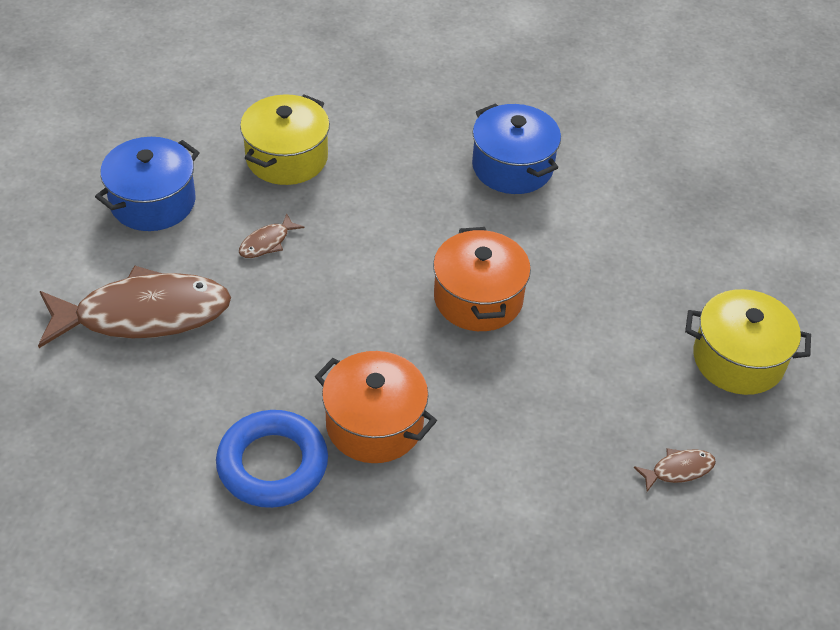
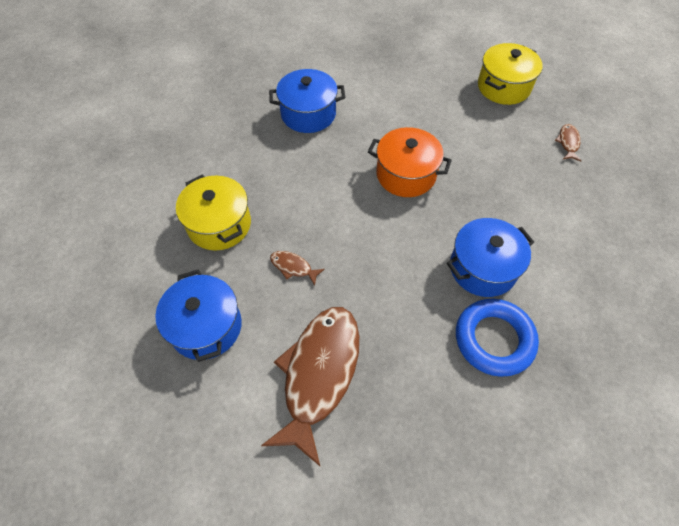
camera: 60 degrees left, 10 degrees up
(267, 242) = (293, 267): brown fish -> brown fish turned 135 degrees clockwise
(374, 424) = (483, 268): orange pot -> blue pot

